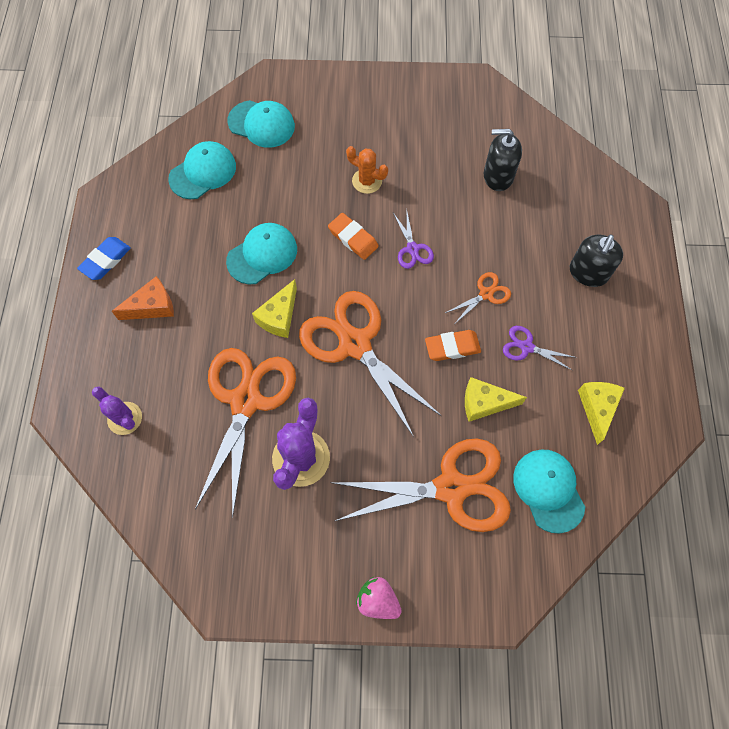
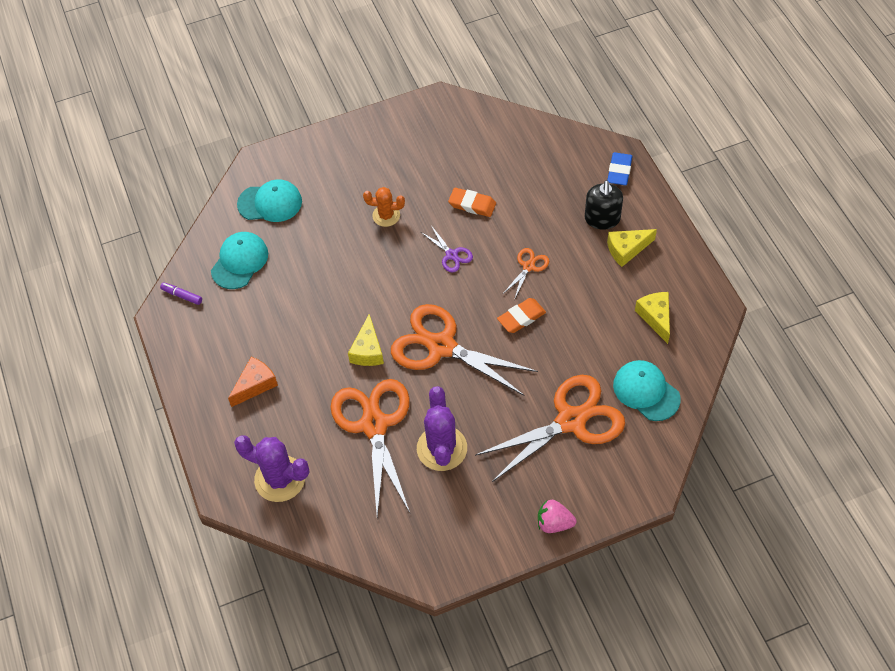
camera: 20 degrees left, 10 degrees down
(106, 260) = (193, 365): blue eraser -> blue eraser (619, 171)
(125, 418) = (280, 479): purple cactus -> purple cactus, size x1.63
(132, 185) = (182, 295): none -> purple marker
(262, 255) = (327, 308): turquoise cap -> none
(353, 238) = (398, 265): orange eraser -> orange eraser (472, 204)
(484, 403) = (567, 349): yellow cheese -> yellow cheese (627, 250)
(498, 176) = (494, 171): black soap dispenser -> none
(526, 347) = (580, 294): purple scissors -> none

